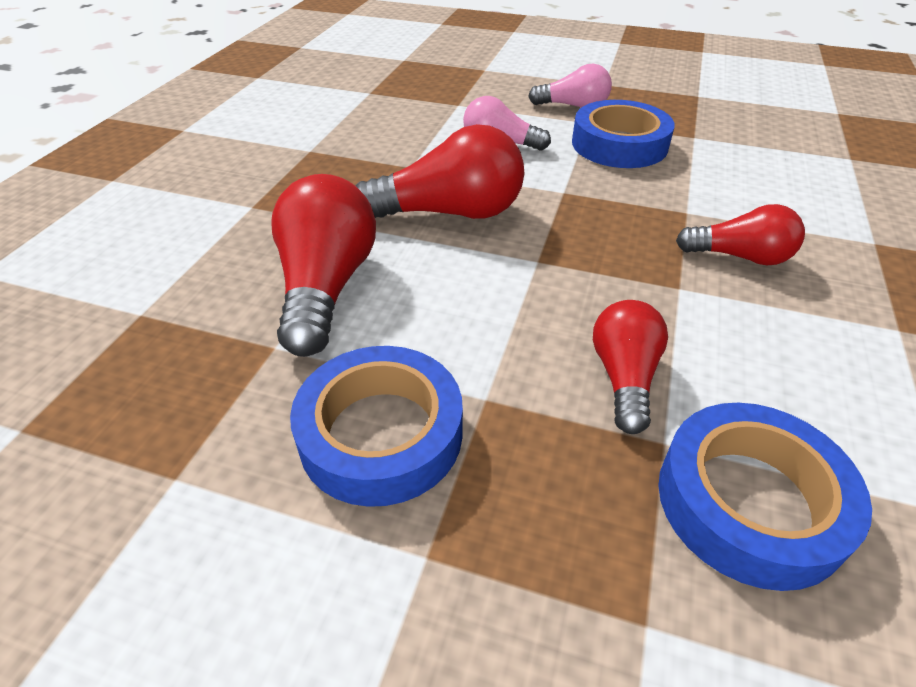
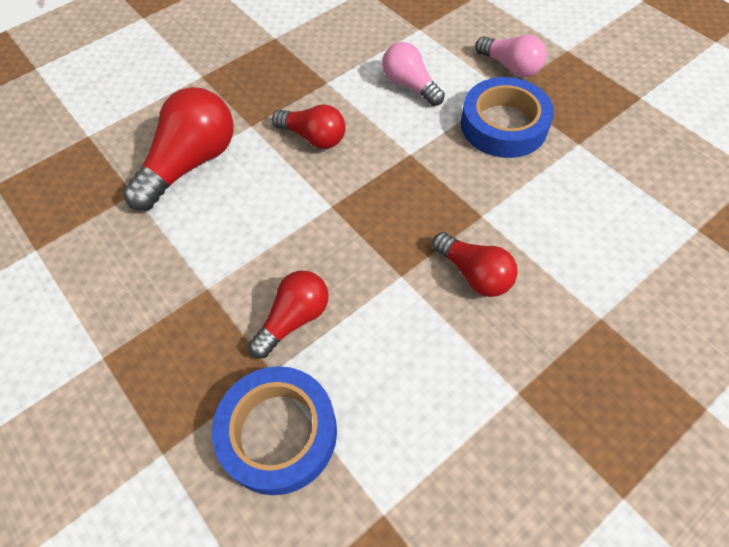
camera: 35 degrees right, 15 degrees up
(381, 434) = (138, 278): blue tape -> none
(450, 213) = (314, 137): red light bulb -> red light bulb, size x0.61

